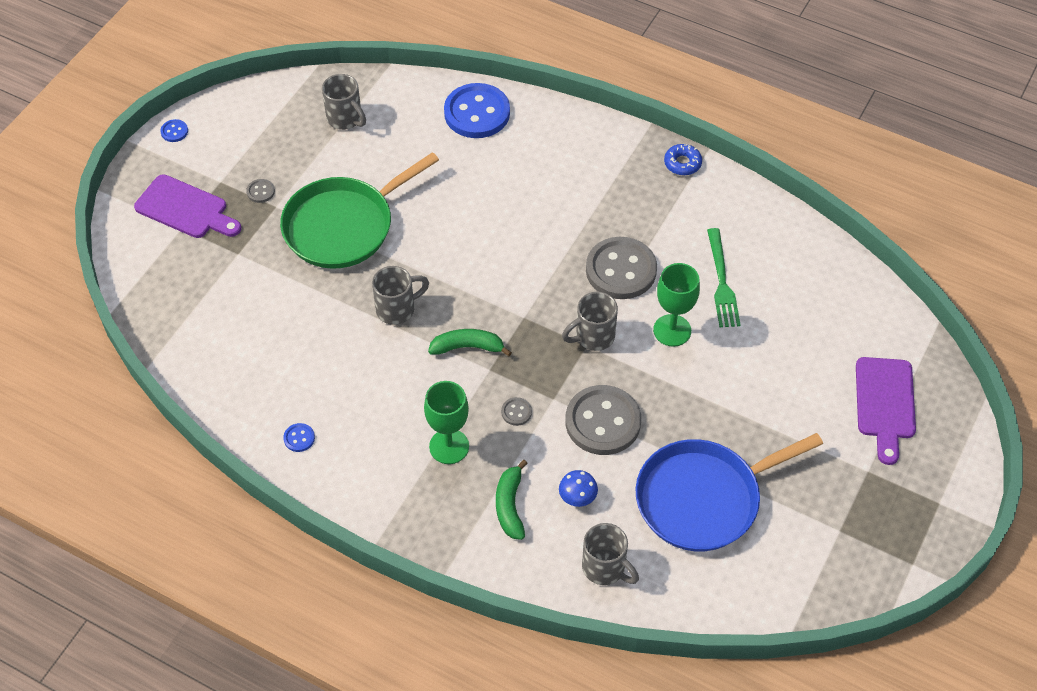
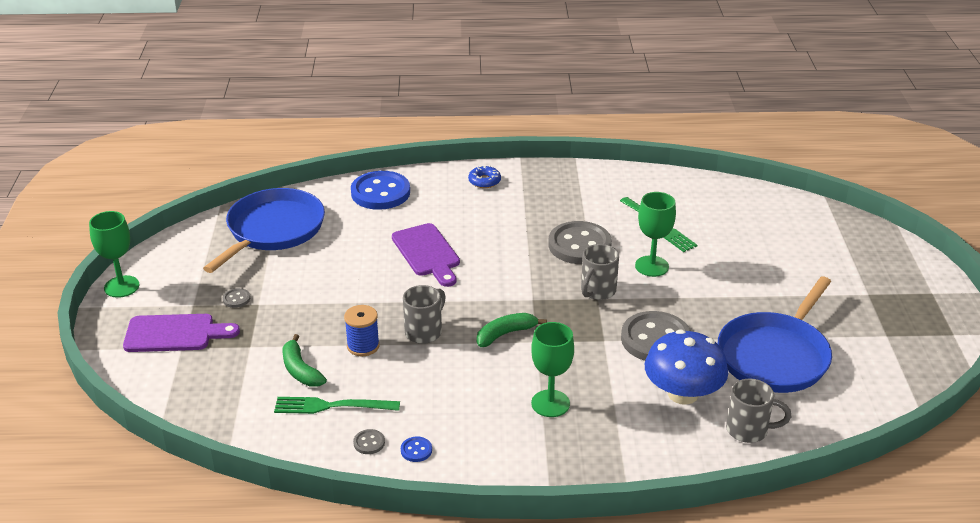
camera: 30 degrees left, 20 degrees down
(174, 131) = (121, 286): blue button -> green goblet
(262, 355) = (331, 406): none -> green fork
(332, 300) = (363, 346): none -> blue spool
(343, 226) = (330, 296): green pan -> none
(345, 119) = (273, 230): grey mug -> blue pan
(510, 505) = (636, 421): green banana -> green banana (300, 370)
(516, 412) = (583, 360): grey button -> grey button (369, 443)
(577, 496) = (683, 394): blue mushroom -> blue mushroom, size x2.24
(682, 163) = (565, 171): blue donut -> blue donut (484, 181)
(885, 403) = (838, 252): purple cutting board -> purple cutting board (427, 253)

